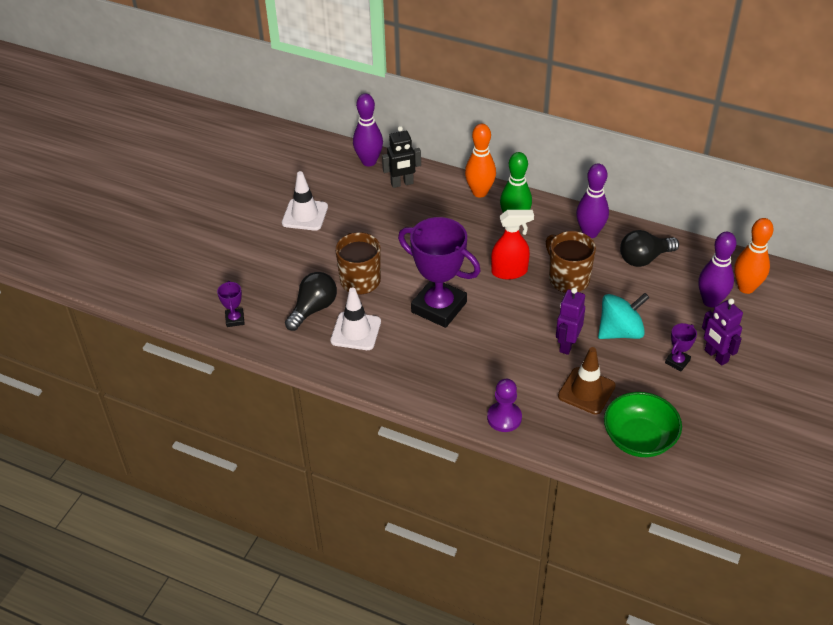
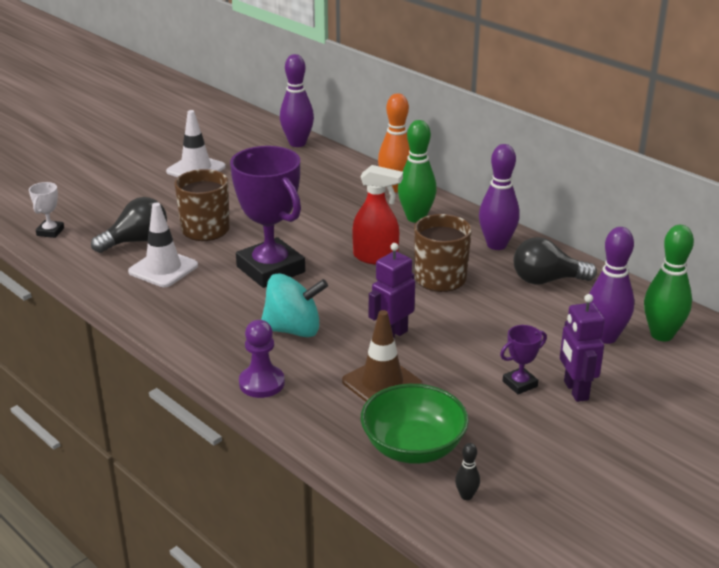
camera: 20 degrees right, 15 degrees down
(235, 319) = (50, 232): purple trophy -> white trophy
(402, 183) = (317, 165): black robot -> none
(620, 331) = (467, 338): turquoise spinning top -> turquoise spinning top (293, 330)
(694, 466) = (466, 496): none -> black bowling pin
(746, 287) = (661, 335): orange bowling pin -> green bowling pin

